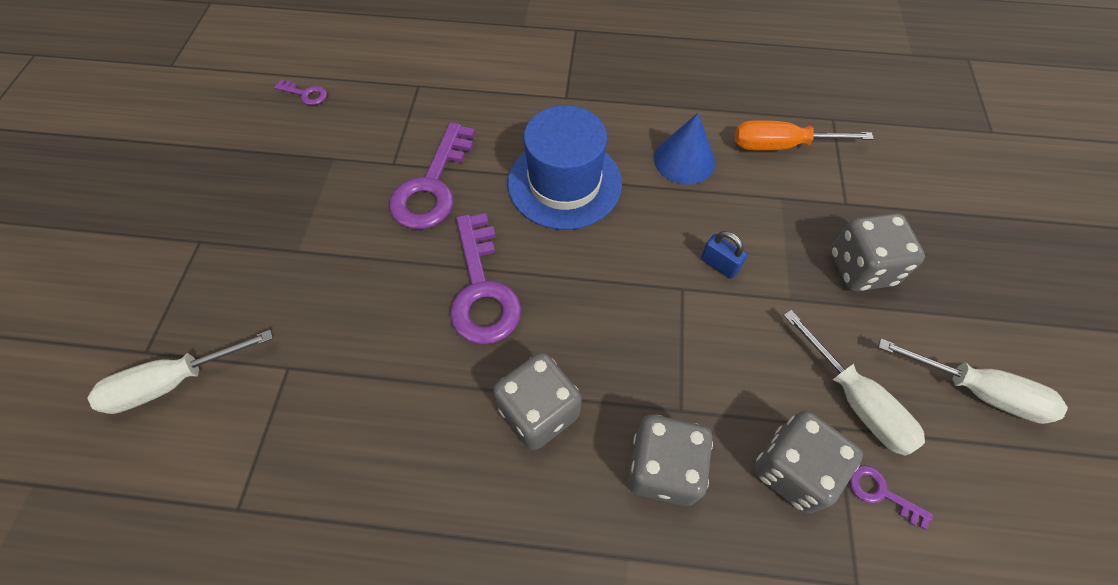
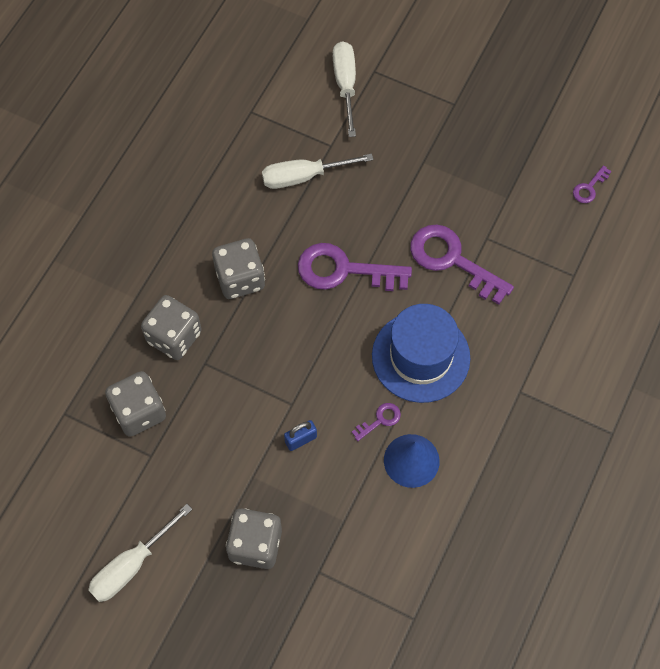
camera: 110 degrees right, 5 degrees up
(782, 146) = (398, 552): orange screwdriver -> none
(855, 400) = (162, 477): white screwdriver -> white screwdriver (304, 176)
(881, 493) = (102, 457): purple key -> purple key (380, 420)

